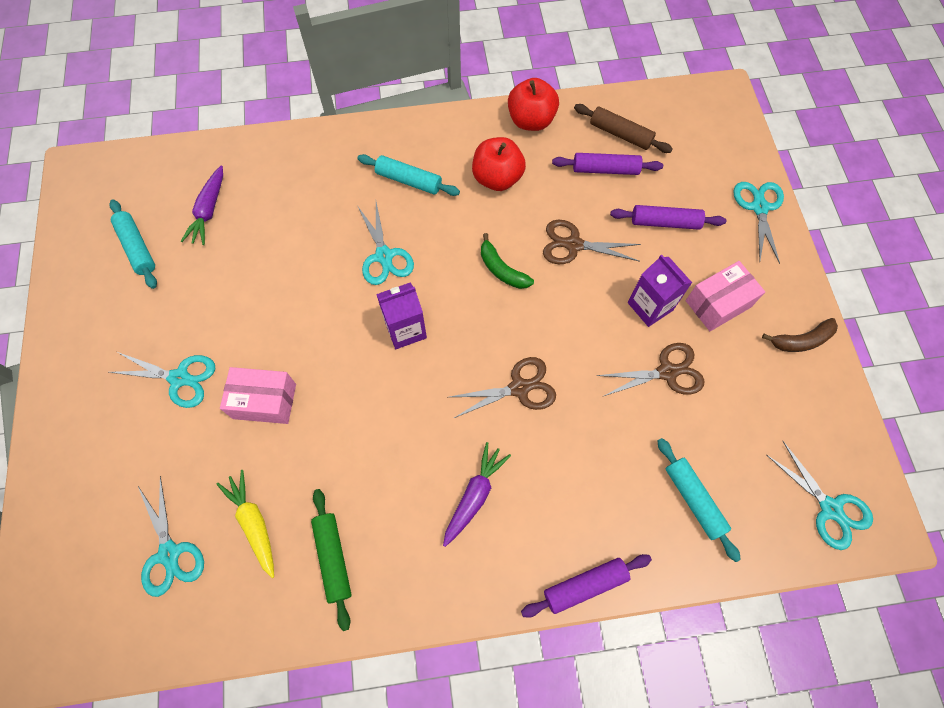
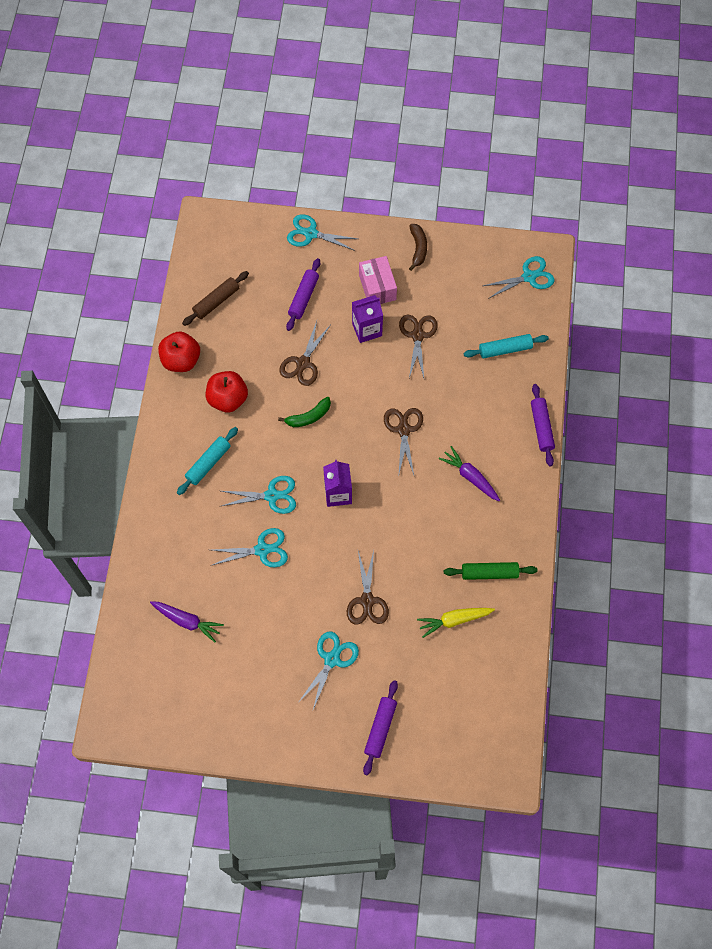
camera: 75 degrees left, 0 degrees up
(137, 248) = (205, 681): turquoise rolling pin -> none
(169, 553) = (461, 678): turquoise scissors -> turquoise scissors (262, 550)
(264, 401) = (367, 601): pink box -> brown scissors
(605, 170) = (245, 322): purple rolling pin -> purple rolling pin (380, 728)

